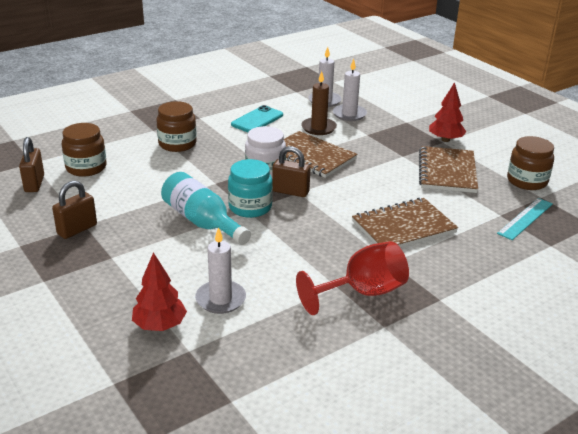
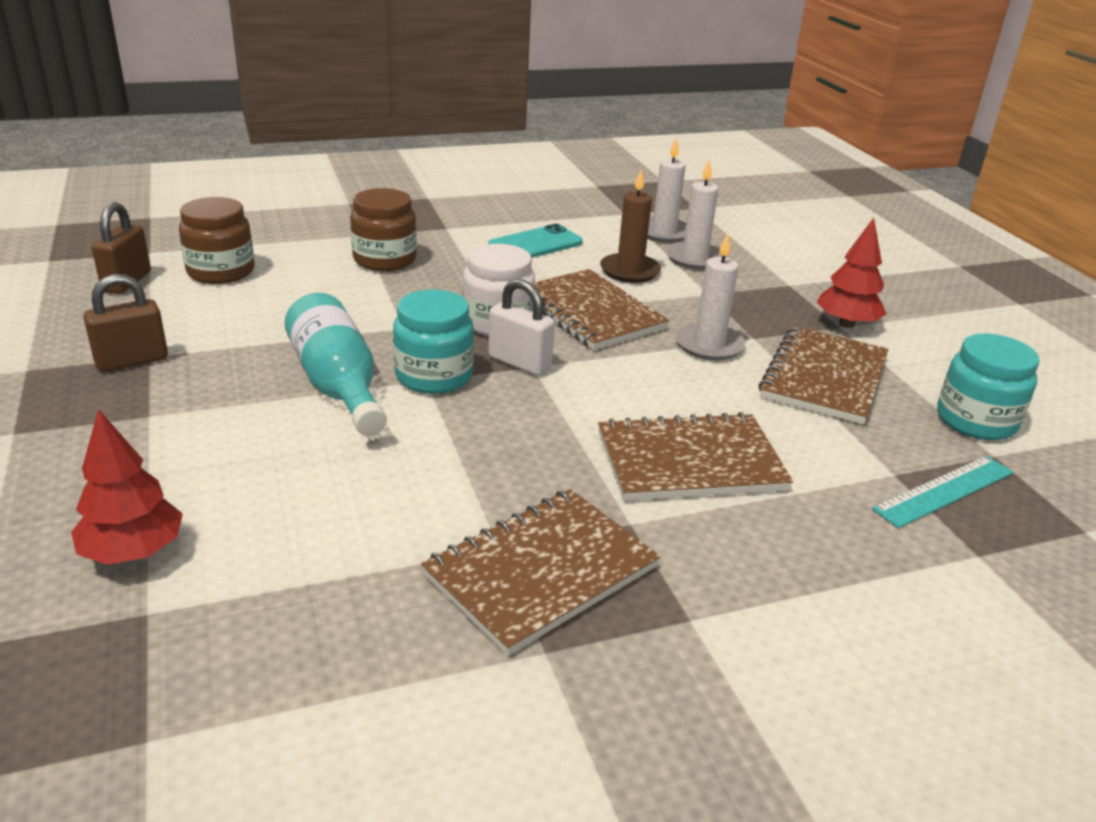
camera: 15 degrees right, 0 degrees up
(220, 299) = (273, 527): white candle -> white candle (709, 345)
(290, 191) = (519, 363): brown padlock -> white padlock
(362, 293) = (541, 571): red goblet -> brown notebook
(527, 181) = (975, 421): brown jar -> turquoise jar

